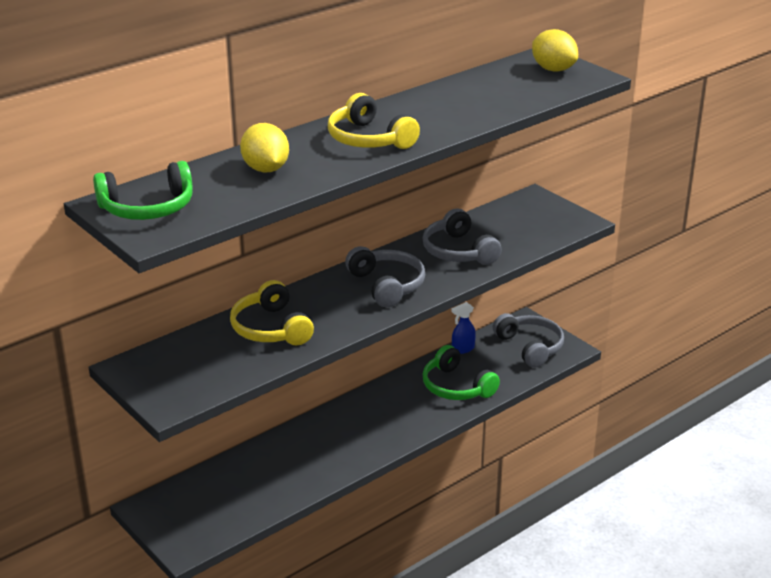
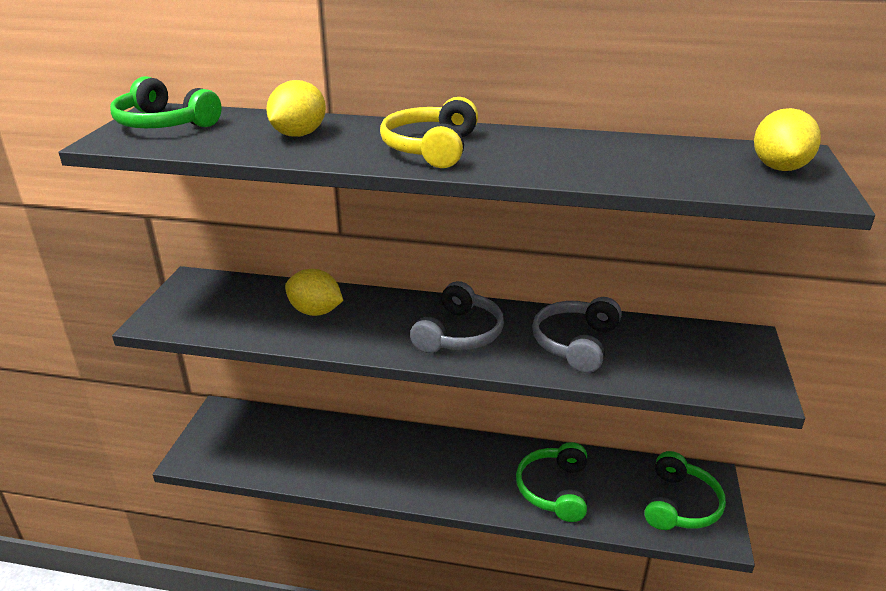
camera: 50 degrees right, 0 degrees up
(270, 328) = (315, 311): yellow headphones -> yellow lemon
(462, 349) = (611, 460): blue spray bottle -> none
(530, 347) = (680, 504): grey headphones -> green headphones

